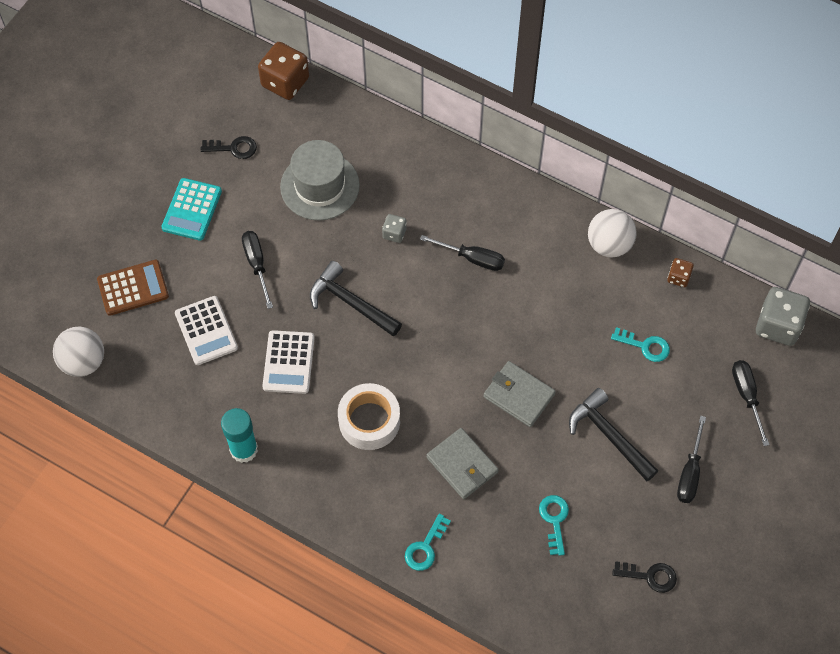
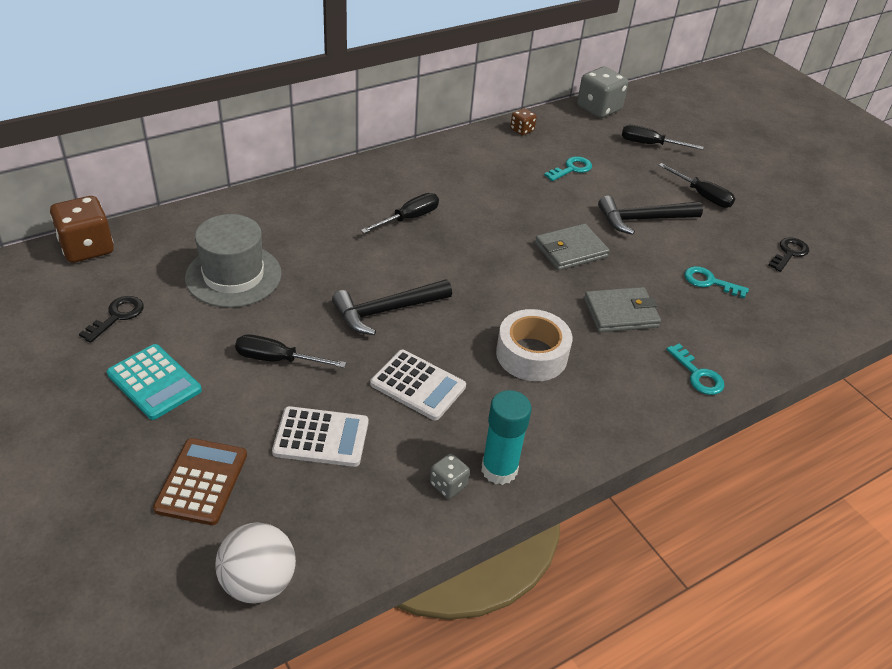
camera: 65 degrees left, 20 degrees down
(394, 233) = (337, 251): grey dice -> grey dice (448, 484)
(609, 244) = (463, 147): white ball -> none

